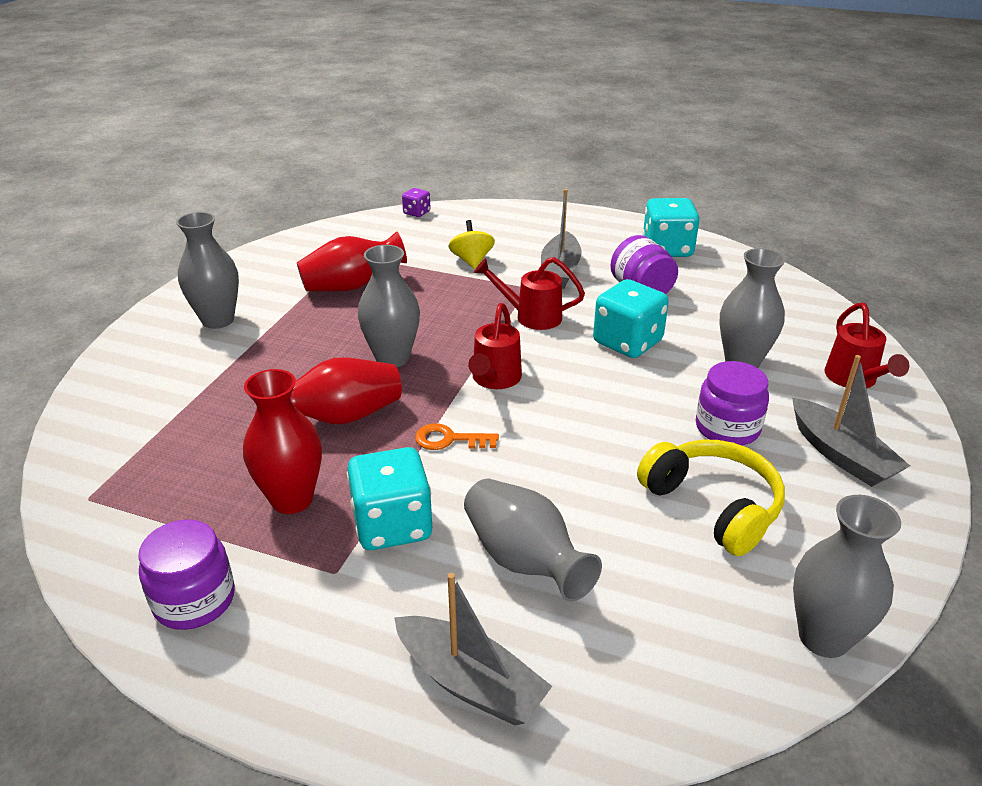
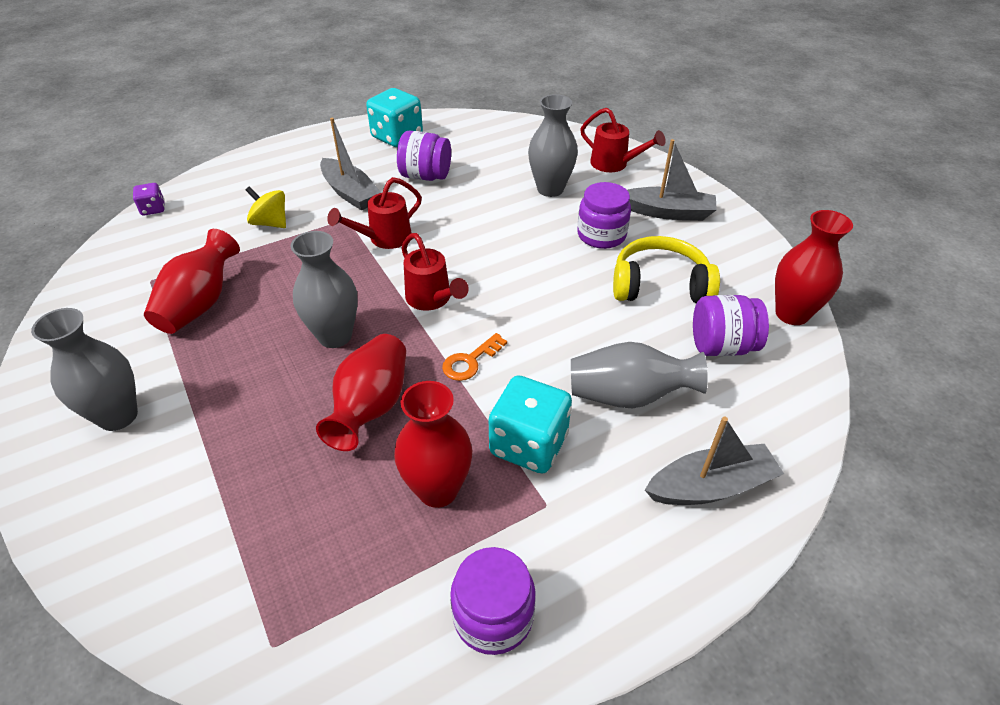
camera: 50 degrees left, 10 degrees up
(627, 342) = (472, 217): turquoise dice -> none
(684, 598) = (721, 346): none -> purple jar
(823, 637) = (791, 314): grey vase -> red vase

